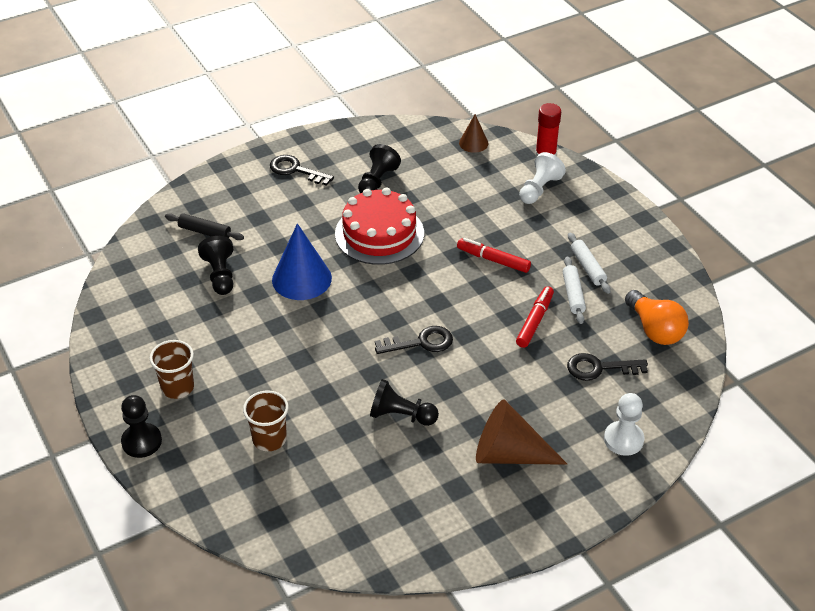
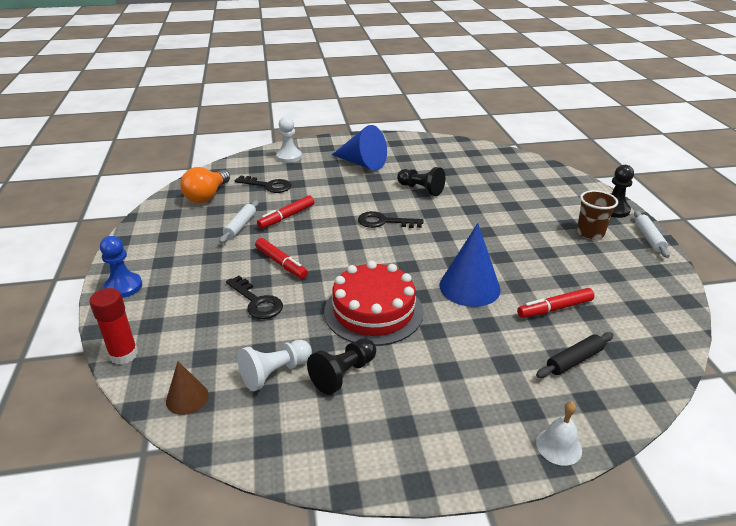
camera: 160 degrees left, 10 degrees down
(205, 232) = (574, 360): black rolling pin -> black rolling pin turned 75 degrees counterclockwise
(218, 173) = (559, 446): none -> white bell
(220, 275) = (554, 308): black pawn -> red marker
(269, 439) = (517, 195): brown cup -> none
(295, 170) = (444, 421): black key -> black key (257, 302)
(509, 454) = (362, 163): brown cone -> blue cone
(539, 189) = (173, 317): white pawn -> white pawn (275, 373)
(587, 267) = (208, 240): white rolling pin -> white rolling pin (649, 238)
(609, 202) = (123, 287): none -> blue pawn
(655, 329) = (207, 196): orange light bulb -> orange light bulb turned 150 degrees counterclockwise

